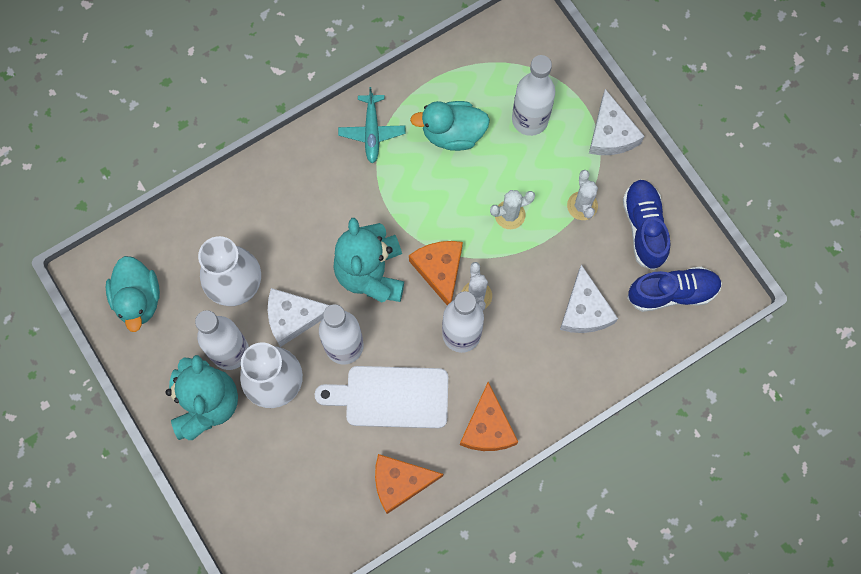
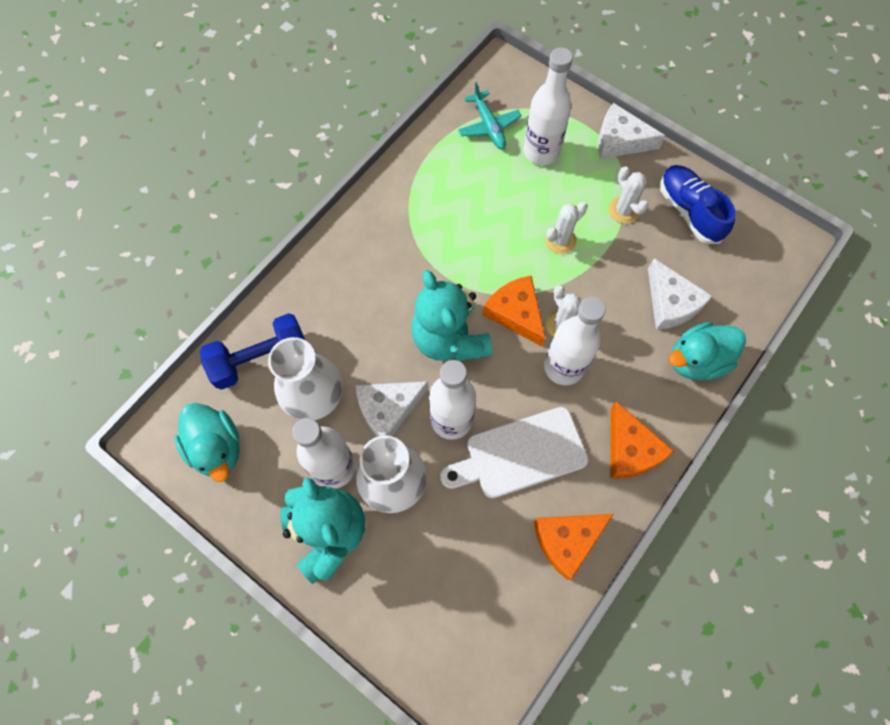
camera: 20 degrees left, 5 degrees down
(200, 234) = (261, 359): none -> blue dumbbell
(372, 131) = (397, 208): turquoise plane -> turquoise plane (488, 126)
(453, 134) = (475, 186): turquoise duck -> turquoise duck (696, 360)
(611, 133) = (620, 141): white cheese -> white cheese turned 135 degrees clockwise
(672, 293) = (743, 260): blue shoe -> none

